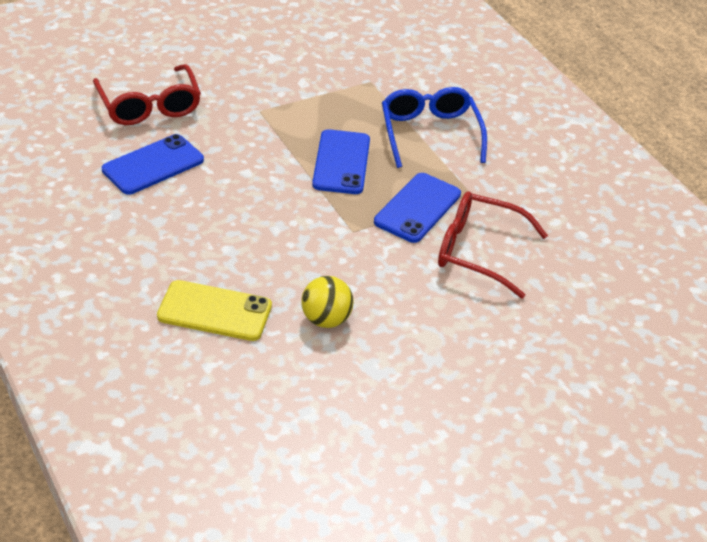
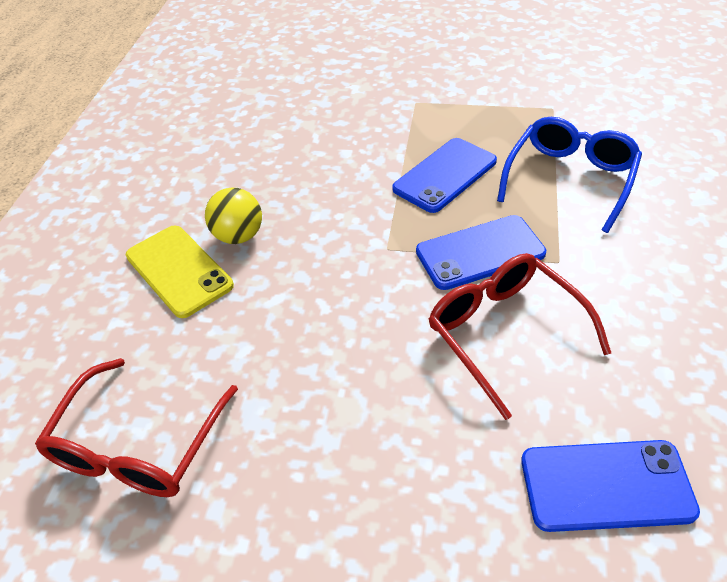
camera: 45 degrees right, 5 degrees up
(149, 106) = (326, 70): red glasses -> red glasses (138, 445)
(153, 165) = (275, 119): blue phone -> blue phone (606, 486)
(326, 319) = (264, 330): yellow ball -> yellow ball (239, 236)

